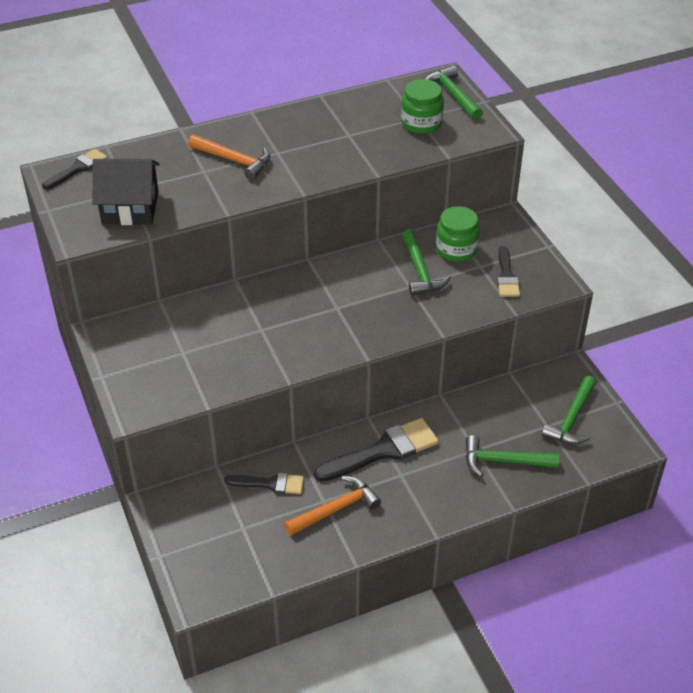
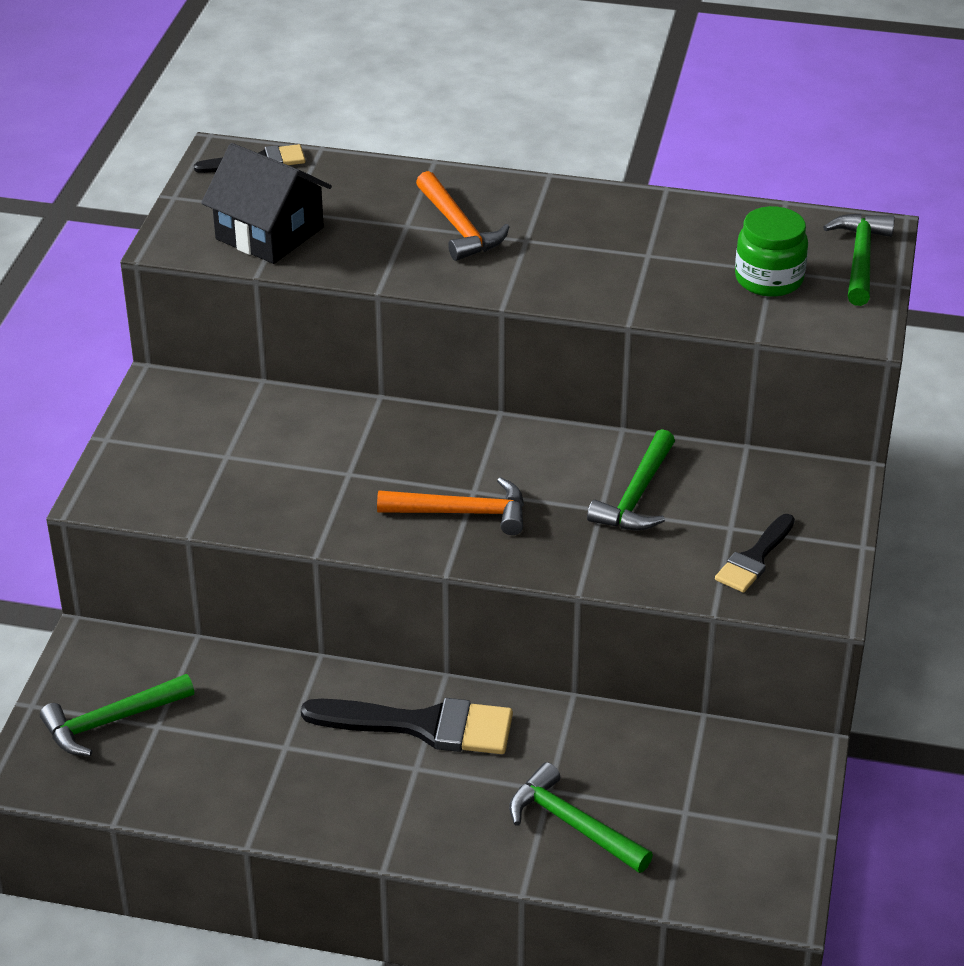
camera: 35 degrees right, 5 degrees down
(269, 484) = (239, 690): black brush -> none
(336, 509) = (290, 764): orange hammer -> orange hammer (463, 512)
(456, 249) = (719, 490): green jar -> none
(572, 419) = (730, 822): green hammer -> green hammer (111, 722)

